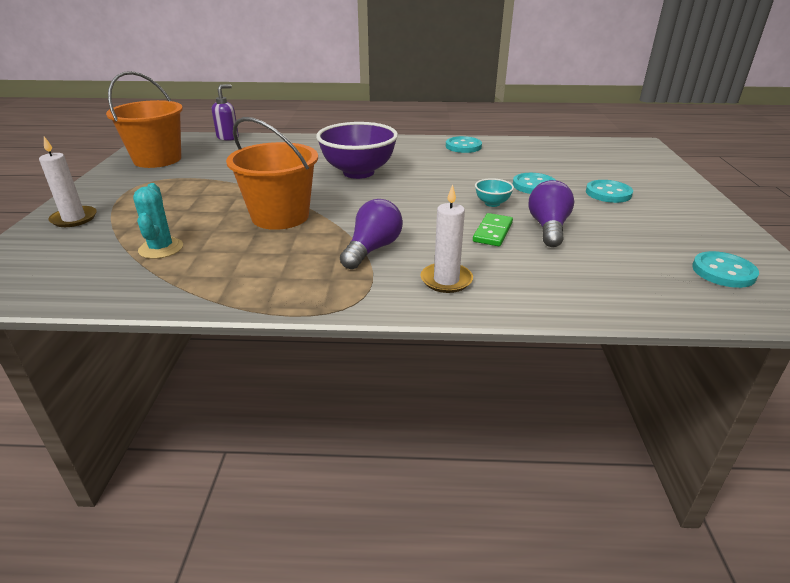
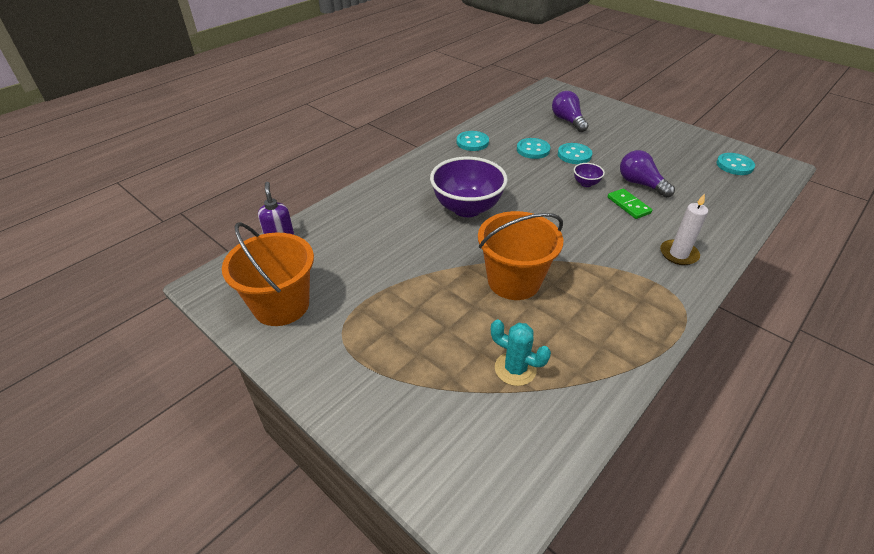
camera: 50 degrees left, 10 degrees up
(74, 219) = (385, 411): white candle -> none
(372, 249) = (611, 262): purple light bulb -> purple light bulb (567, 121)
(492, 203) = (586, 183): turquoise bowl -> purple bowl
(608, 193) = (612, 139): turquoise button -> turquoise button (533, 150)

